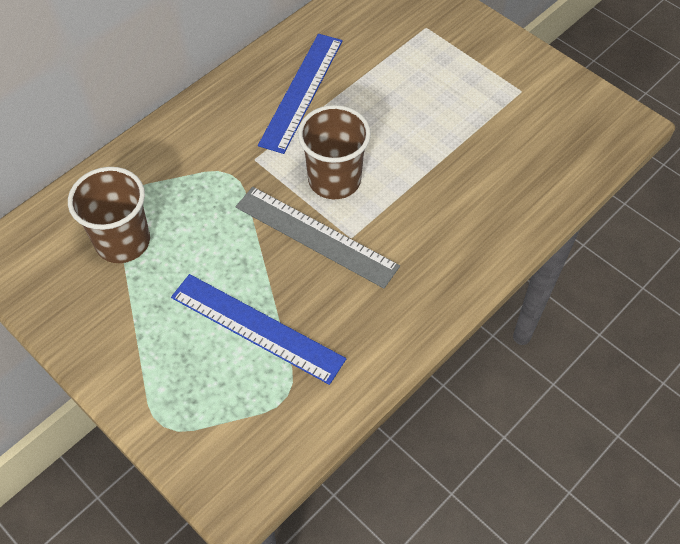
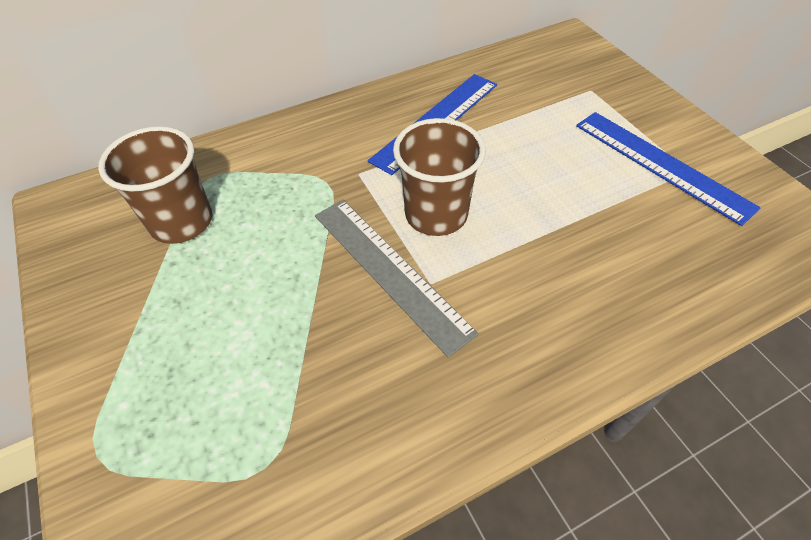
camera: 20 degrees right, 5 degrees down
(257, 327) = (272, 361): blue ruler -> blue ruler (661, 164)

